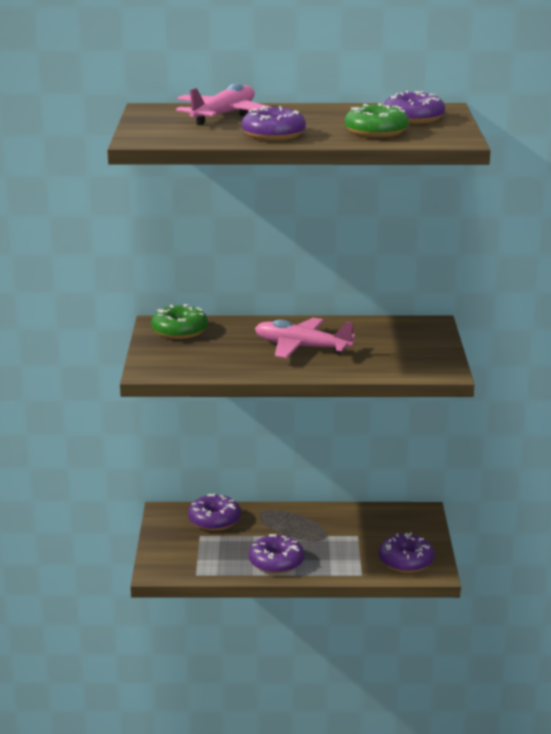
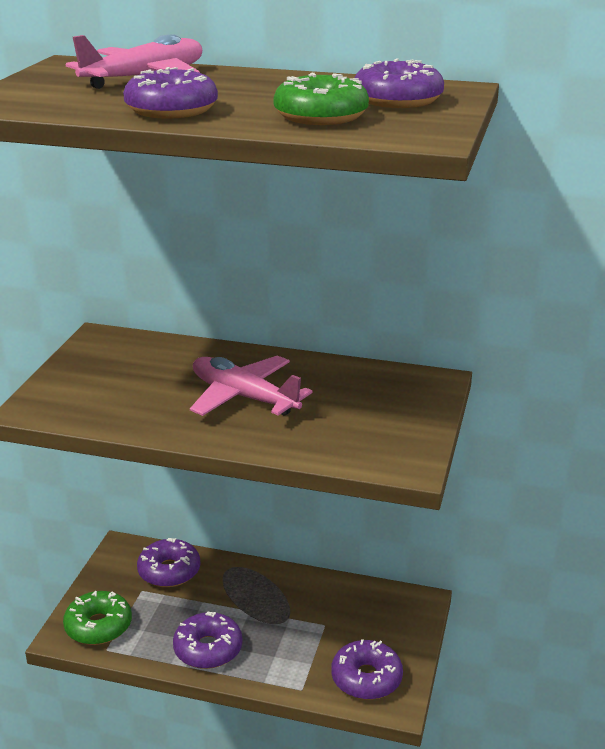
camera: 15 degrees right, 5 degrees up
(179, 331) = (114, 352): green donut -> green donut (98, 626)

